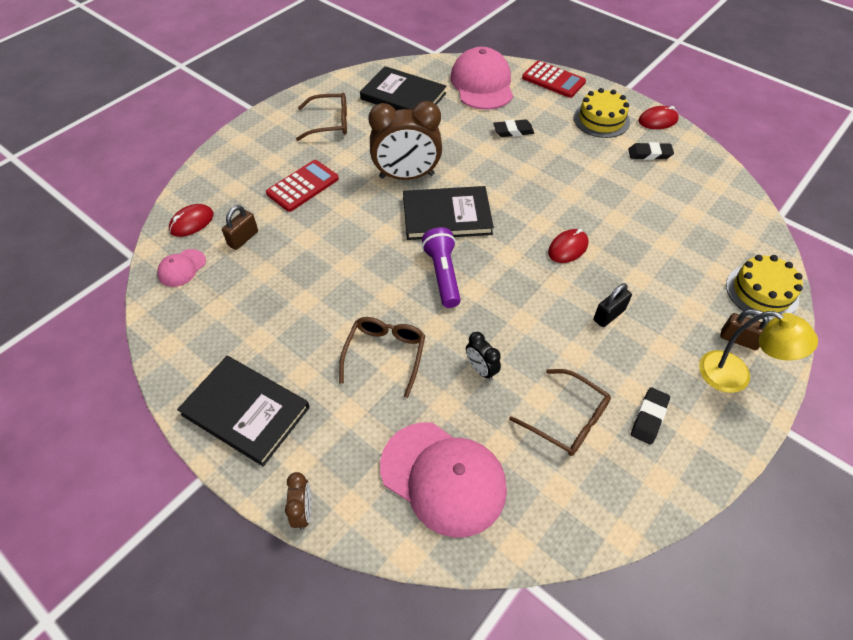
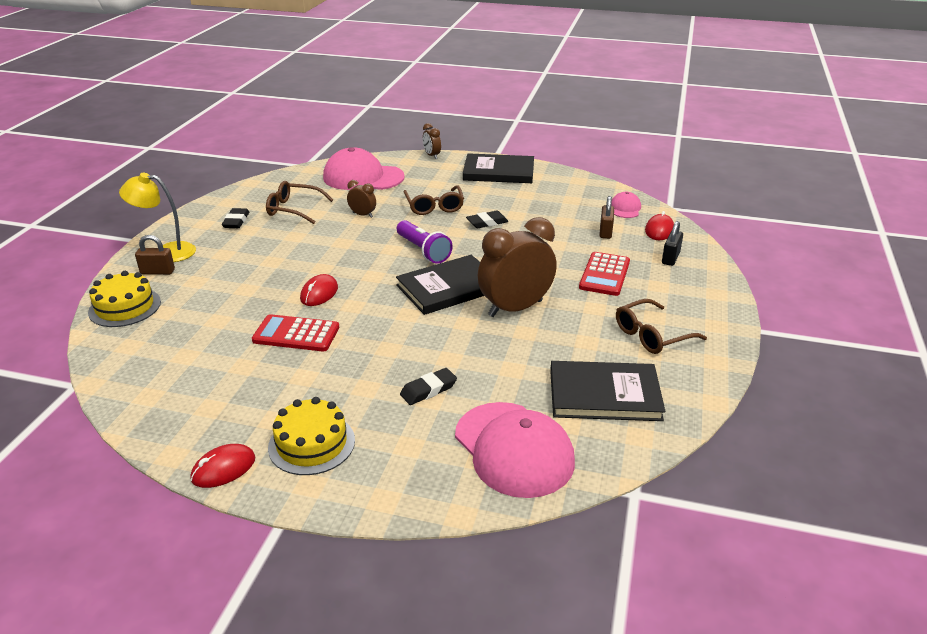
camera: 155 degrees right, 20 degrees down
(481, 369) = (362, 215): black clock -> brown clock
(553, 80) = (407, 494): red calculator -> red calculator (296, 334)
(609, 315) = (272, 260): black padlock -> black padlock (670, 258)
(649, 154) = (236, 411): black eraser -> black eraser (487, 222)

